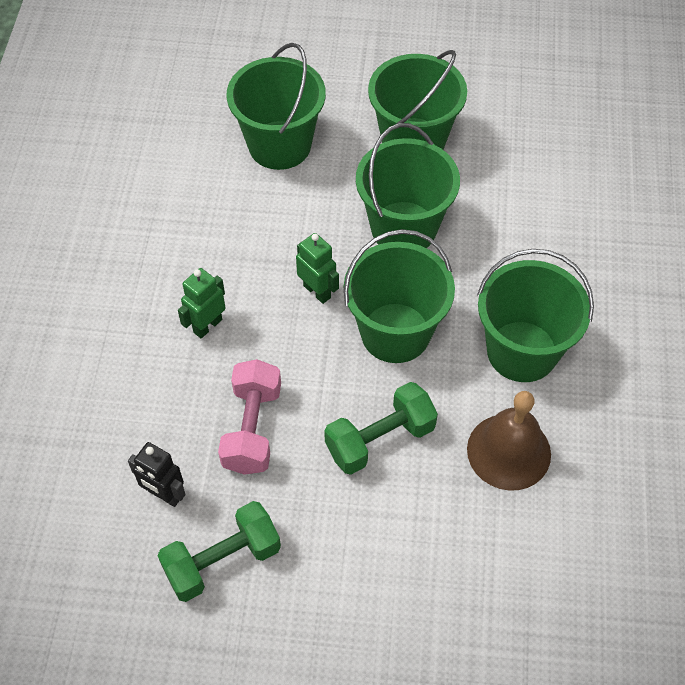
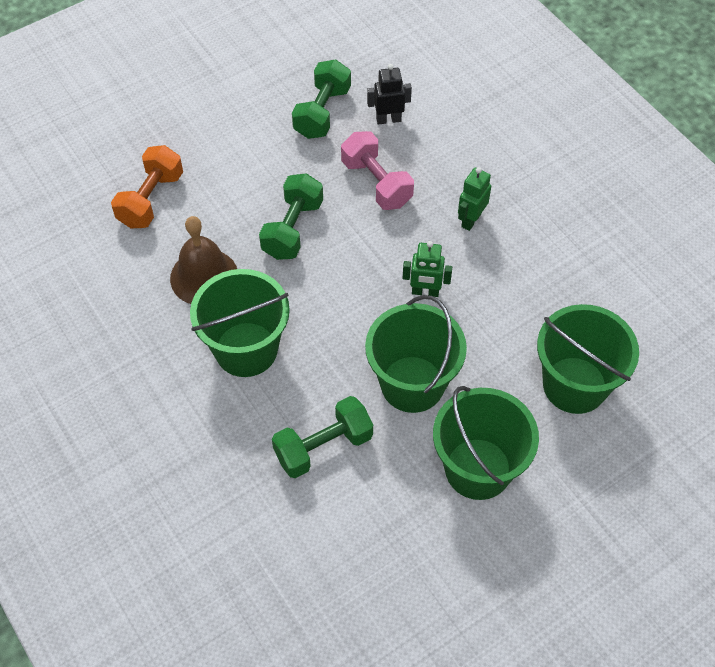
camera: 140 degrees right, 0 degrees up
(207, 325) = (471, 220): green robot -> green robot turned 150 degrees counterclockwise
(395, 333) = (345, 301): green bucket -> none
(501, 588) = (151, 199): none -> orange dumbbell
(519, 231) = (323, 447): none -> green dumbbell

